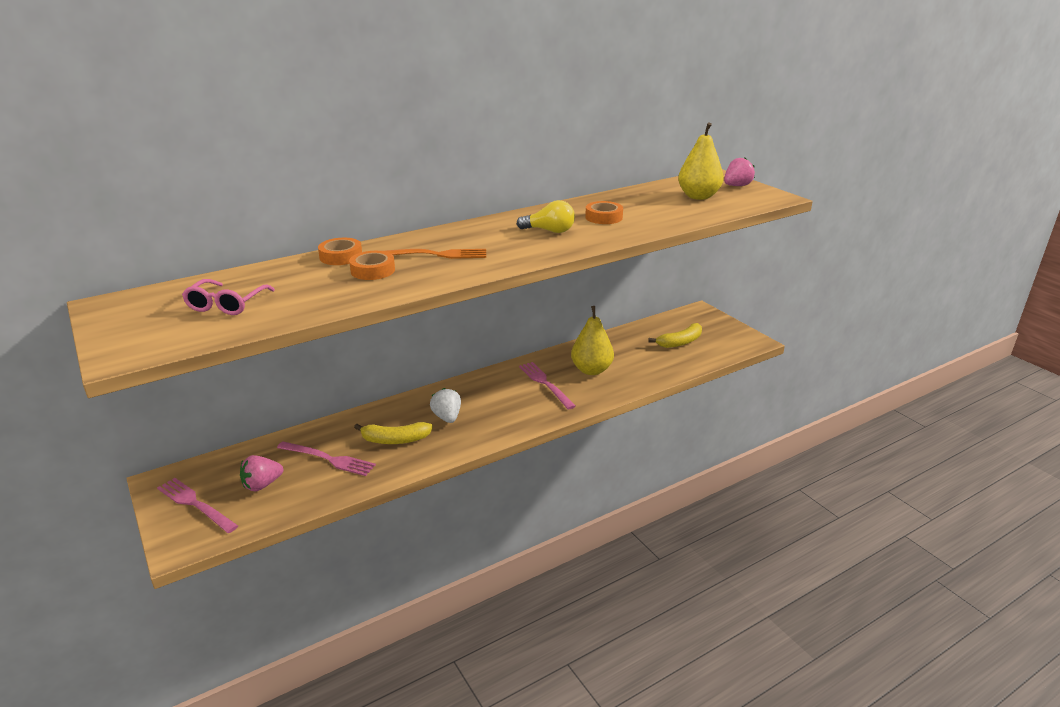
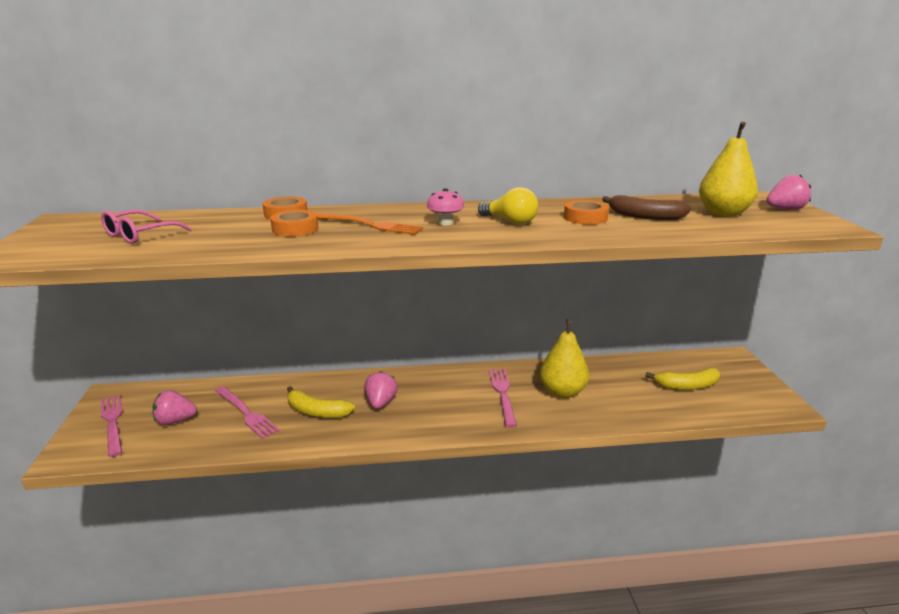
camera: 25 degrees right, 5 degrees down
(447, 417) = (380, 403): white strawberry -> pink strawberry
(498, 241) = (445, 223): none -> pink mushroom
(646, 208) = (645, 216): none -> brown banana

